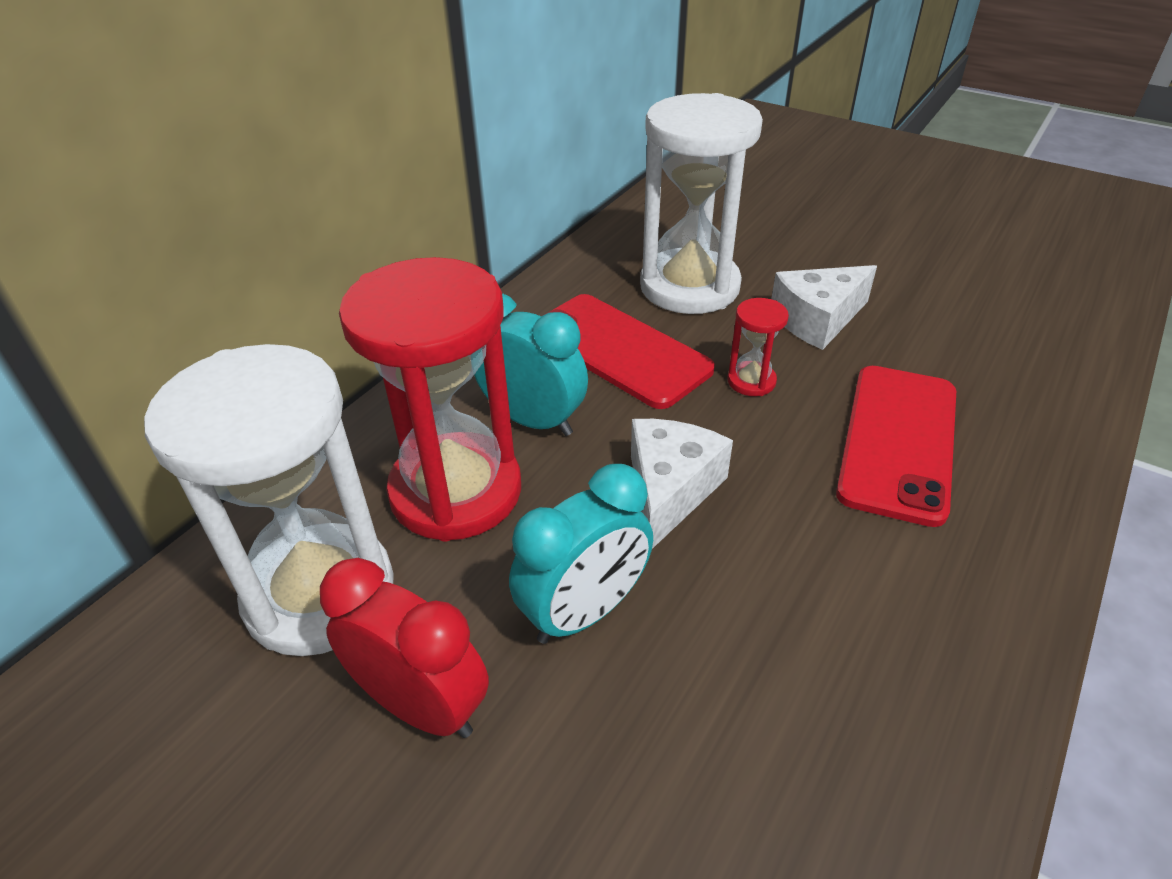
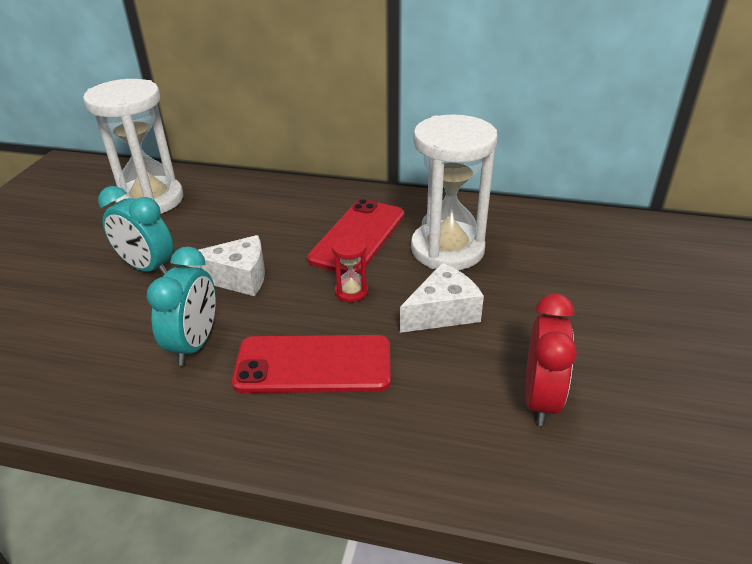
camera: 70 degrees right, 5 degrees down
(421, 705) = (94, 239): red clock -> red clock (540, 399)
(456, 491) = (219, 215): red hourglass -> none
(533, 420) = (280, 223): turquoise clock -> turquoise clock (194, 344)
(817, 320) = (442, 312): white cheese -> white cheese turned 105 degrees clockwise

